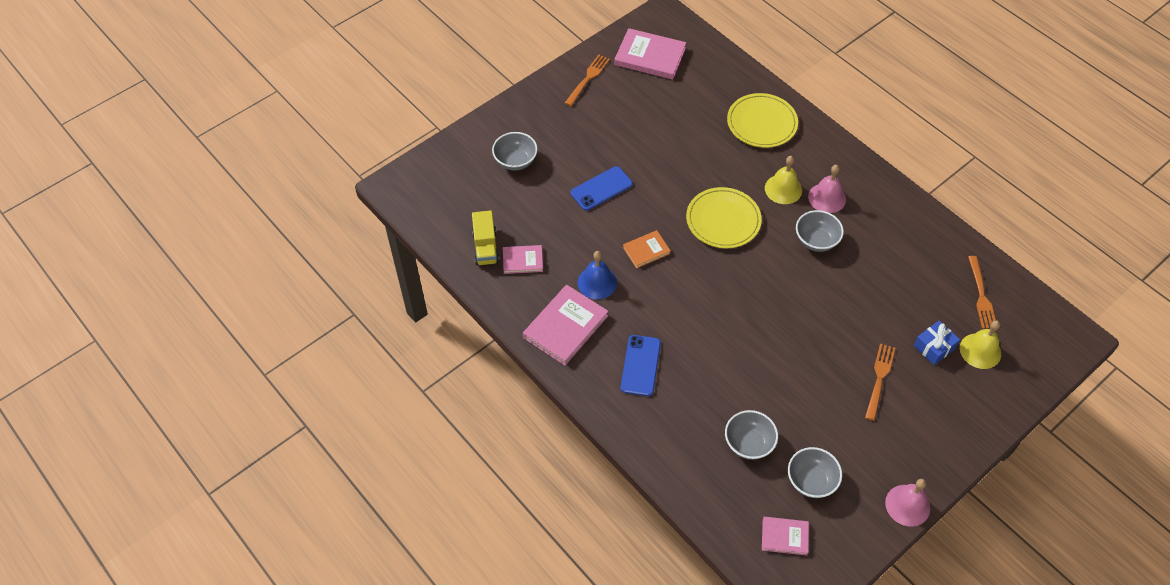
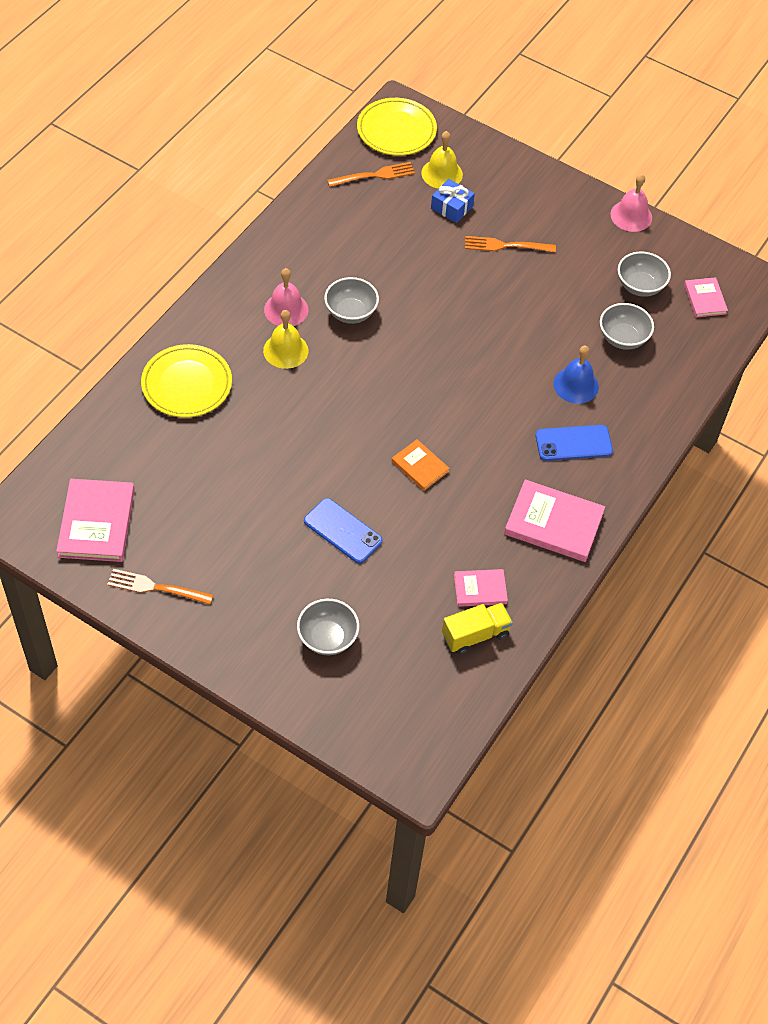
camera: 110 degrees left, 0 degrees up
(523, 260) = (480, 589): pink book -> pink book turned 75 degrees counterclockwise
(597, 282) = (482, 506): blue bell -> blue bell (576, 385)
(723, 220) = (350, 400): yellow plate -> yellow plate (396, 130)

